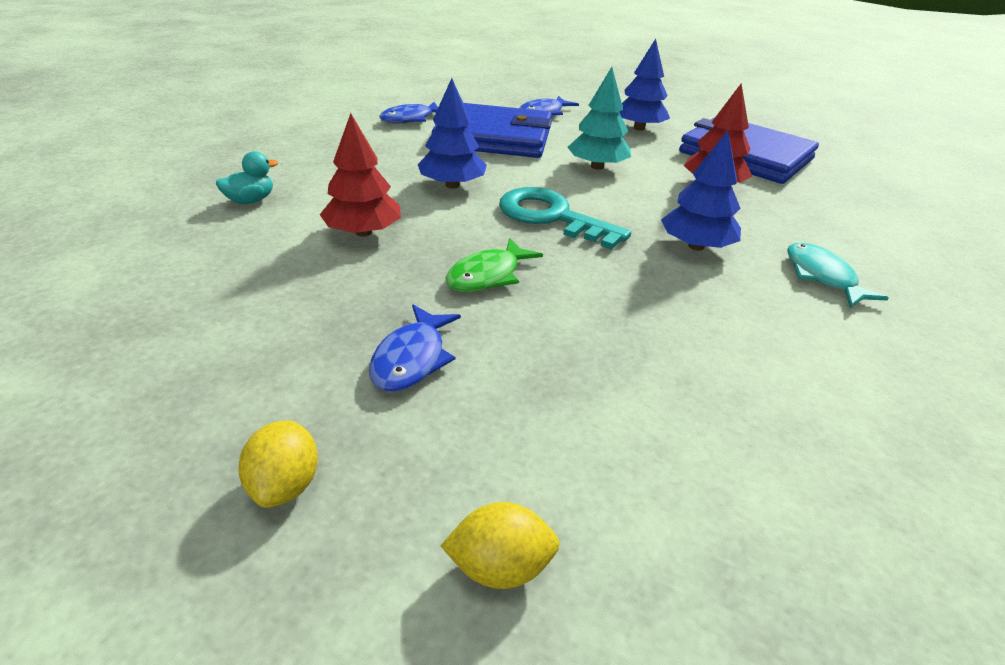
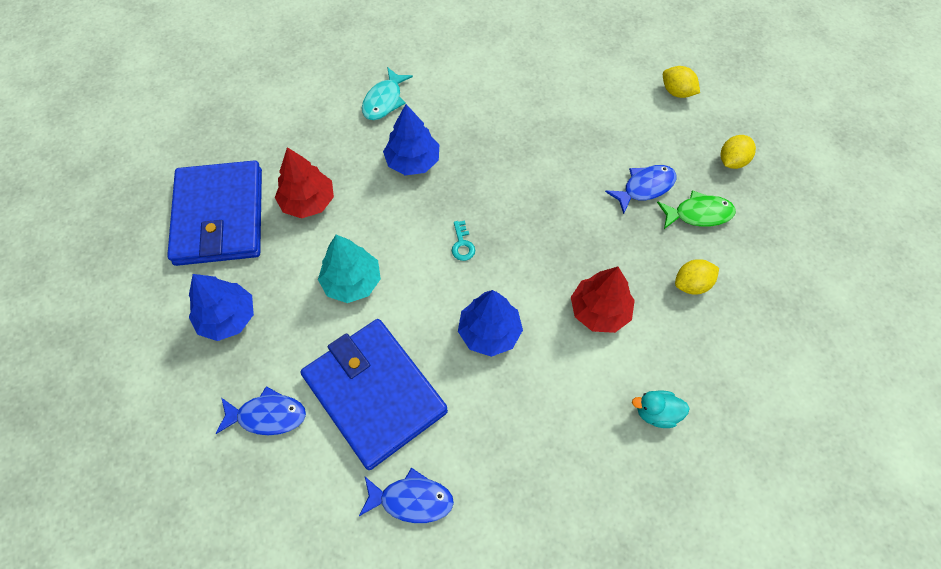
camera: 135 degrees left, 25 degrees up
(267, 293) = (692, 284): none -> yellow lemon
(488, 275) = (558, 218): green fish -> green fish (698, 214)
(551, 217) = (462, 244): turquoise key -> turquoise key, size x0.41

